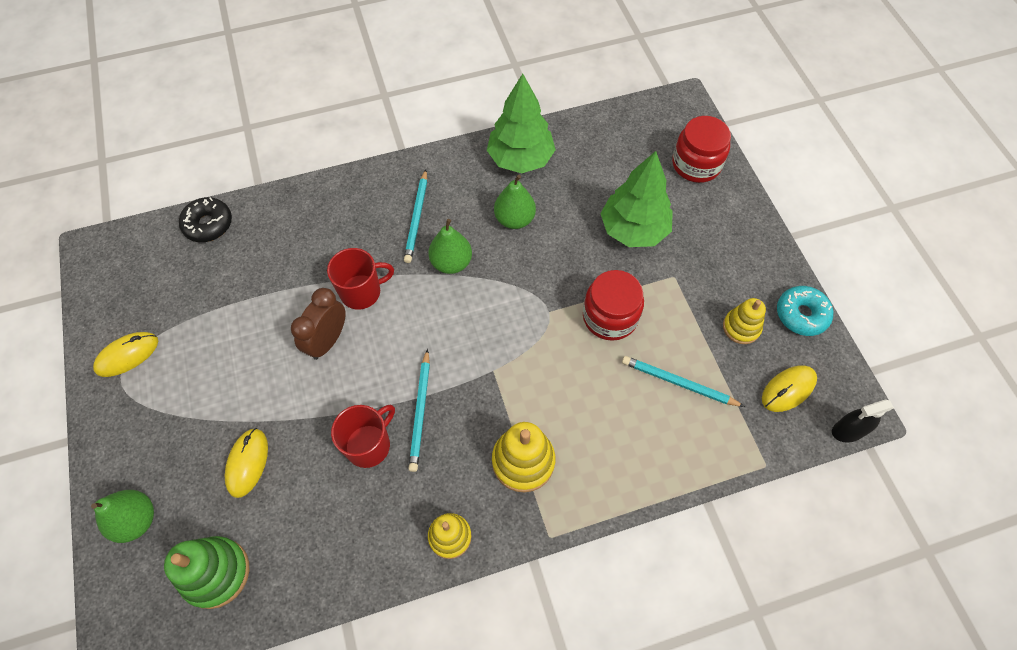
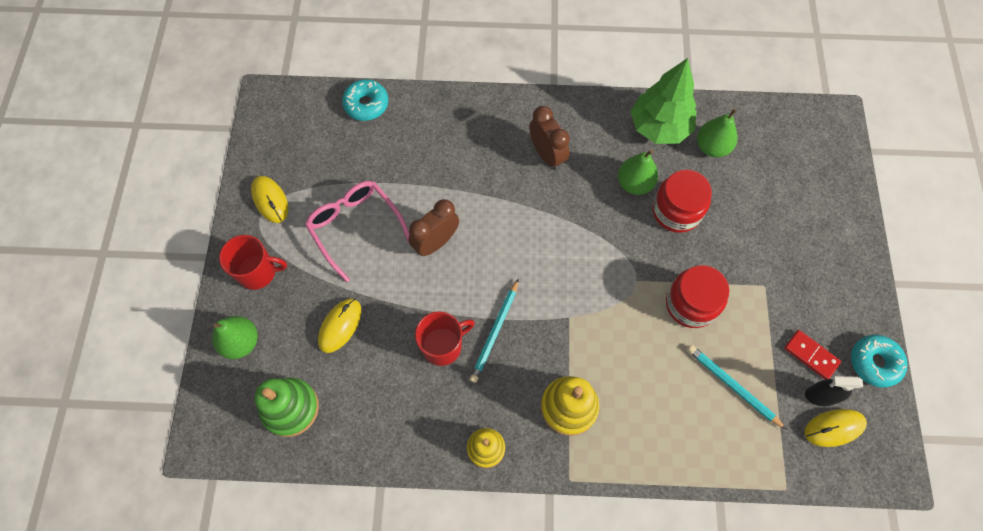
camera: 20 degrees right, 5 degrees up
(127, 355) = (270, 200): yellow mouse -> yellow mouse turned 75 degrees clockwise
(208, 224) = (366, 104): black donut -> turquoise donut
(233, 353) = (355, 227): none -> pink glasses
(362, 292) = (478, 208): red mug -> red mug (258, 272)
(417, 218) = (547, 155): turquoise pencil -> brown clock
(451, 263) = (564, 206): green pear -> green pear (712, 147)
(633, 230) = (742, 229): green tree -> none
(696, 164) = (826, 183): red jar -> red jar (676, 211)
(741, 327) = (811, 355): yellow stacking toy -> red domino
(848, 431) = (876, 486): black spray bottle -> black spray bottle (820, 395)

